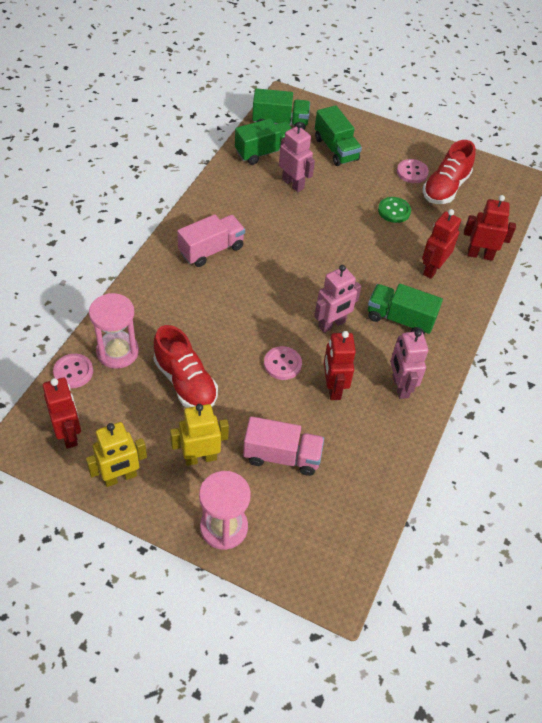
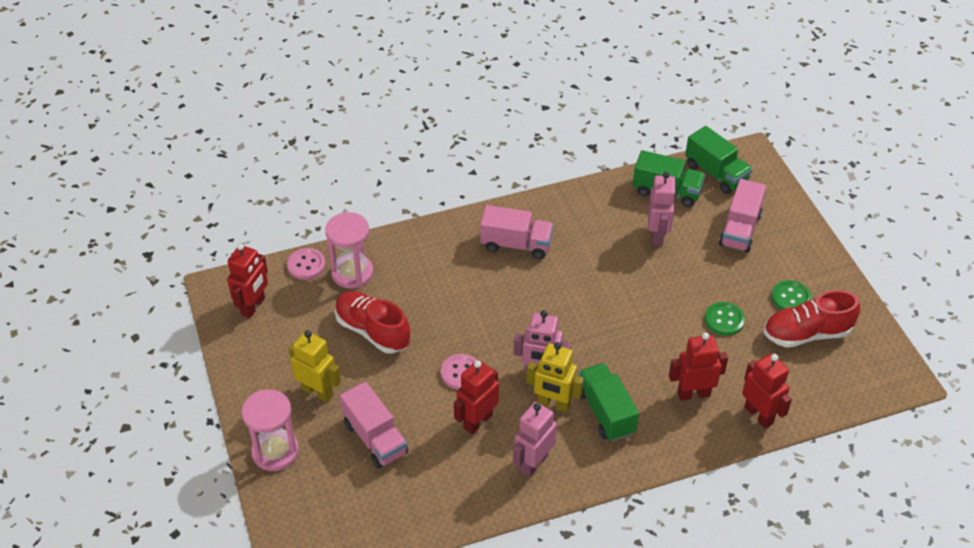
camera: 50 degrees right, 5 degrees down
(120, 477) = (251, 361): yellow robot -> yellow robot (553, 404)
(185, 382) = (372, 331): red shoe -> red shoe turned 120 degrees clockwise
(336, 149) = (740, 230): green truck -> pink truck
(412, 172) = (790, 298): pink button -> green button

